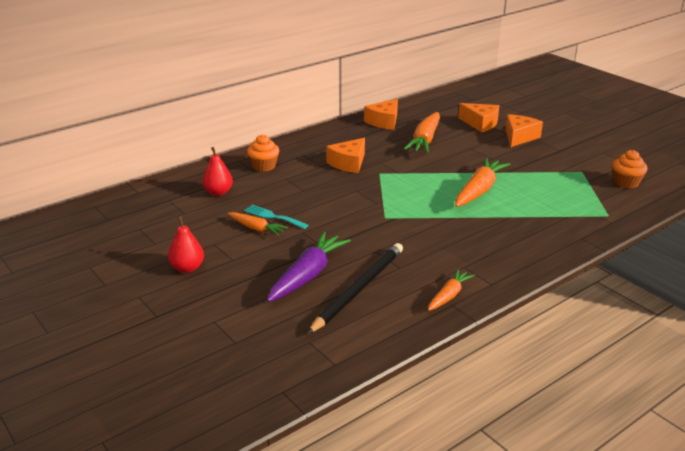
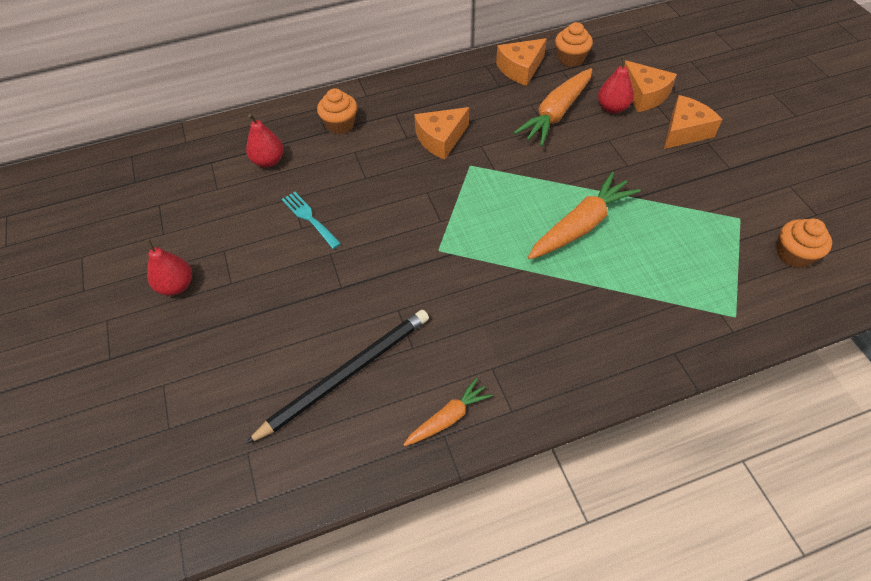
camera: 20 degrees right, 25 degrees up
(256, 228) = (281, 234): orange carrot -> none
(308, 275) = (299, 333): purple carrot -> none
(417, 112) = (570, 58): none -> orange cupcake
(463, 132) = (612, 108): none -> red pear

